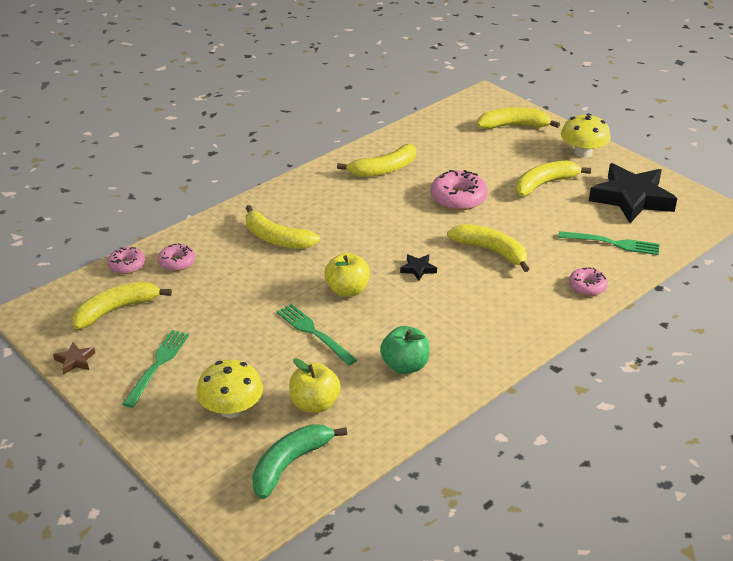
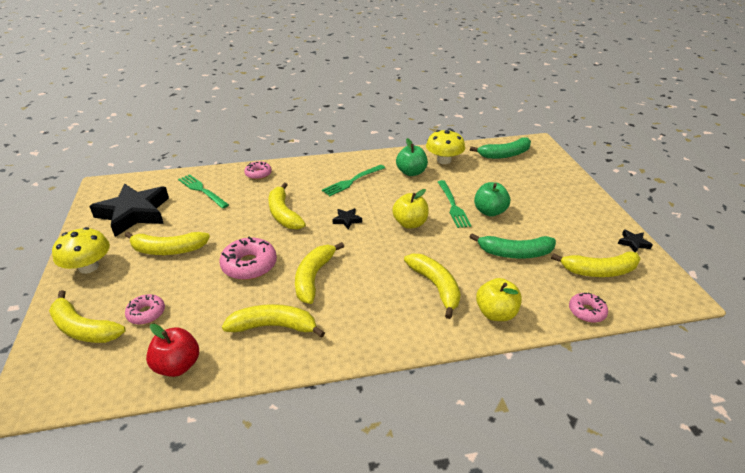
camera: 150 degrees left, 0 degrees up
(75, 360) = (633, 243): brown star -> black star
(158, 364) = (570, 221): green fork -> green fork (352, 181)
(177, 262) = (537, 297): pink donut -> pink donut (146, 313)
(213, 298) = (515, 253): none -> green banana
(231, 409) = (527, 184): yellow mushroom -> yellow mushroom (444, 160)
(264, 341) = (489, 211): none -> green apple
(314, 404) = (476, 172): yellow apple -> yellow apple (495, 313)
(391, 208) = (313, 277): none -> yellow banana
(421, 132) = (177, 365): none -> red apple

